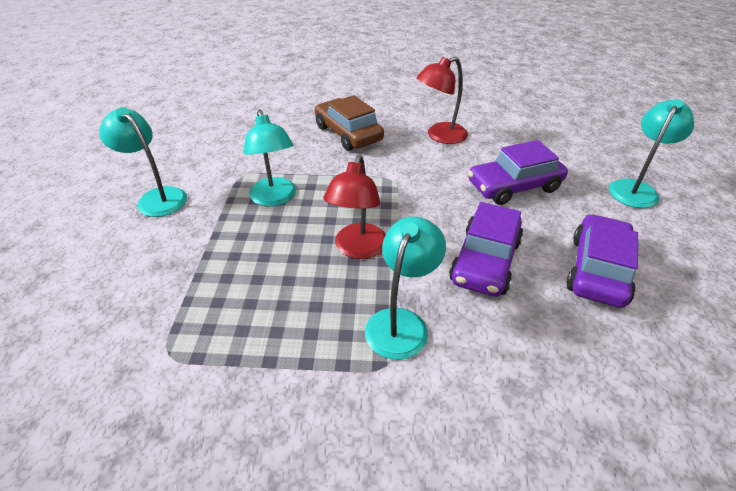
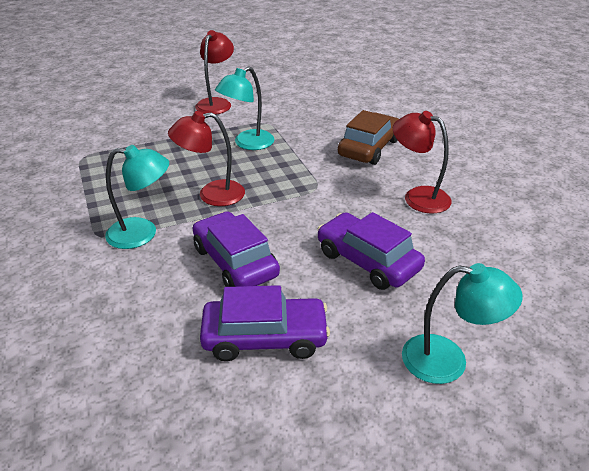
camera: 65 degrees right, 5 degrees down
(157, 197) = (216, 103): turquoise lamp -> red lamp
(485, 261) = (235, 262): purple car -> purple car turned 60 degrees clockwise

